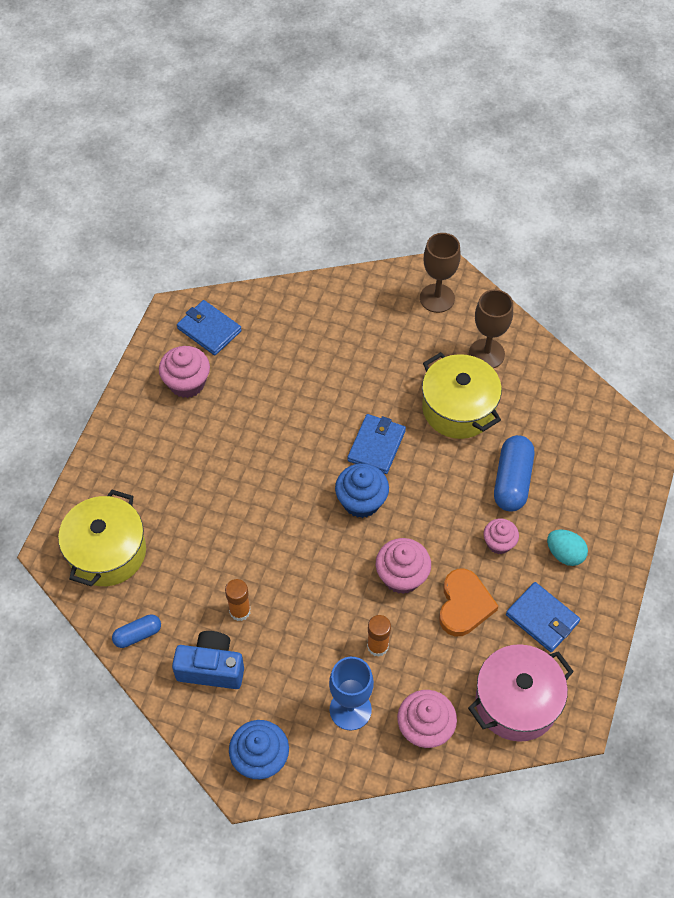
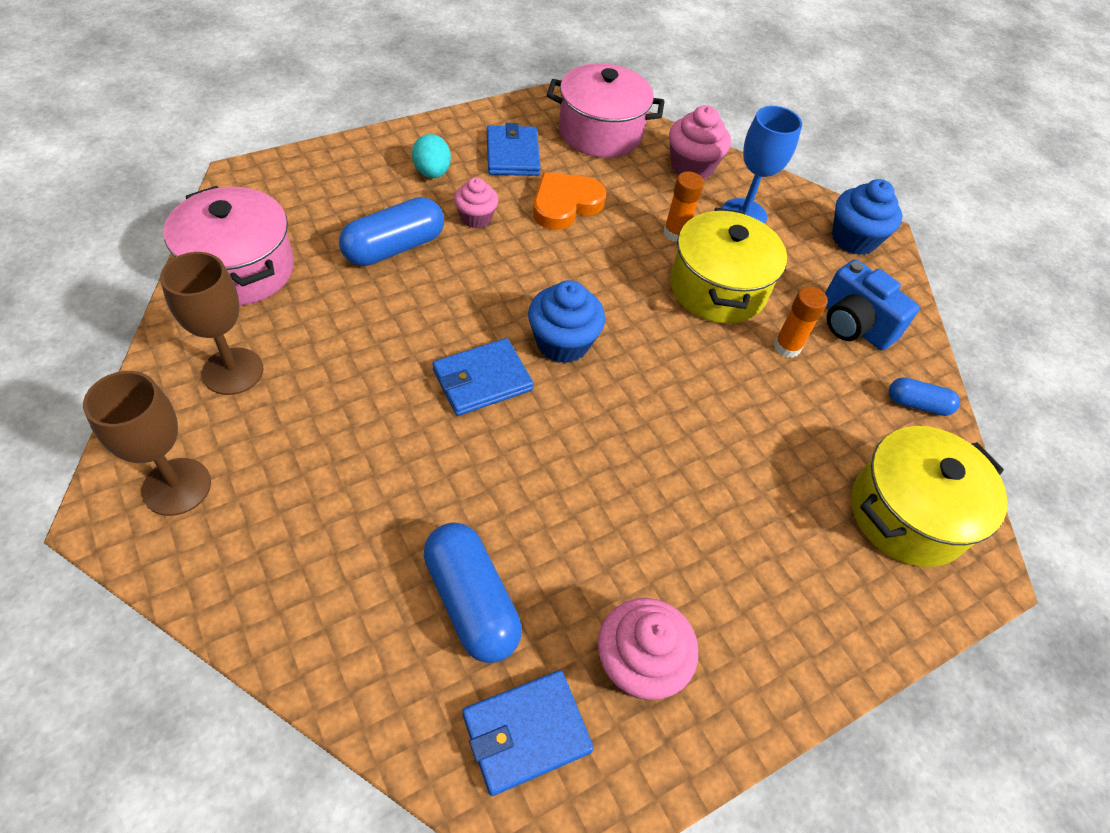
camera: 145 degrees left, 5 degrees down
(209, 330) = (526, 733): blue wallet -> blue wallet turned 75 degrees clockwise
(274, 352) = (471, 601): none -> blue capsule
(402, 576) = (595, 260): pink cupcake -> none
(458, 408) = (348, 344): yellow pot -> yellow pot (717, 288)
(560, 400) = (240, 269): none -> pink pot

